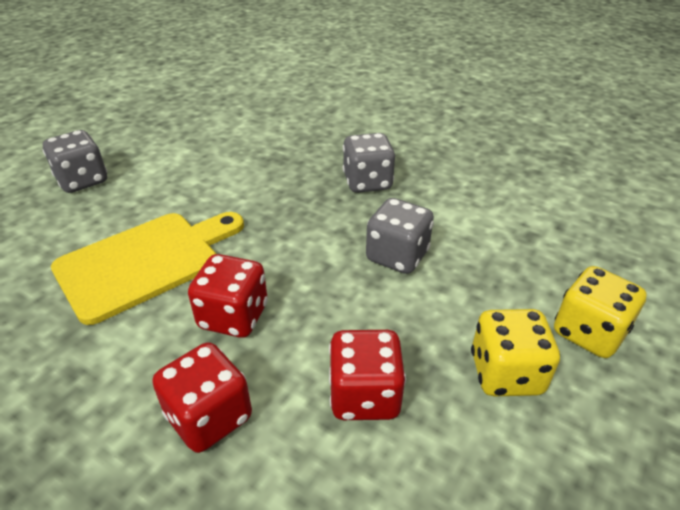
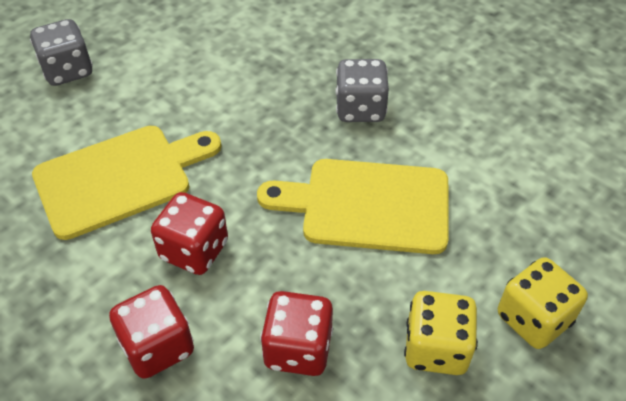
camera: 10 degrees right, 10 degrees up
(397, 256) = (367, 205): grey dice -> yellow cutting board

